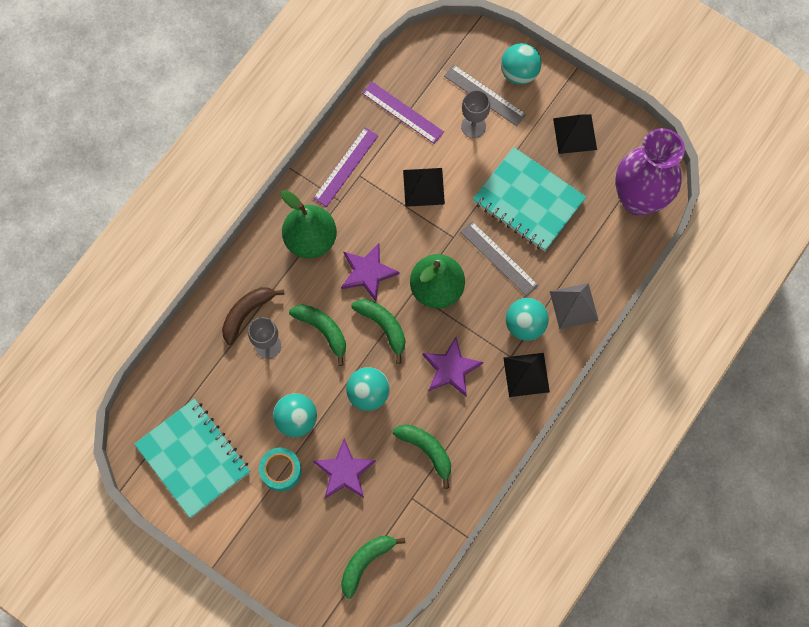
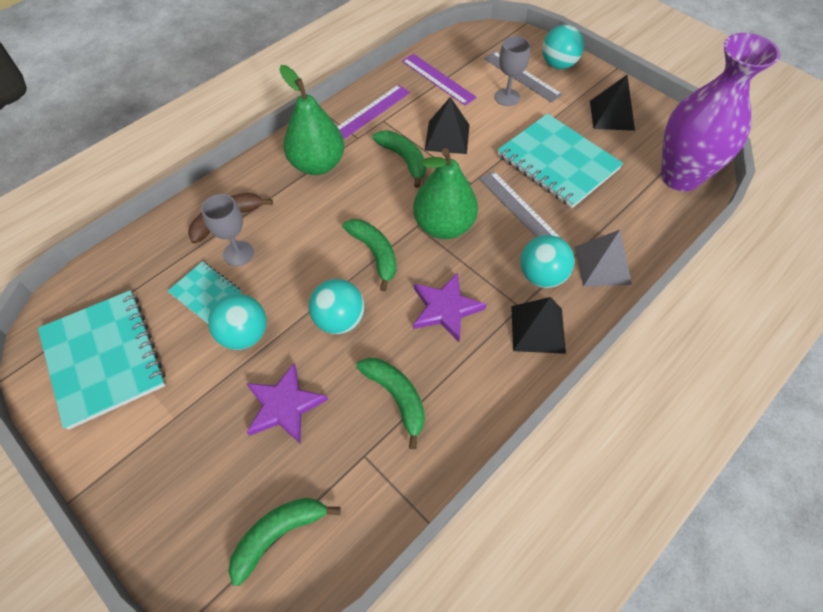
camera: 10 degrees right, 15 degrees down
(253, 388) = (206, 293): none -> turquoise notebook
(281, 471) = (205, 391): turquoise tape -> none
(323, 330) = (305, 247): green banana -> green banana (404, 159)
(368, 272) = (370, 201): purple star -> none

